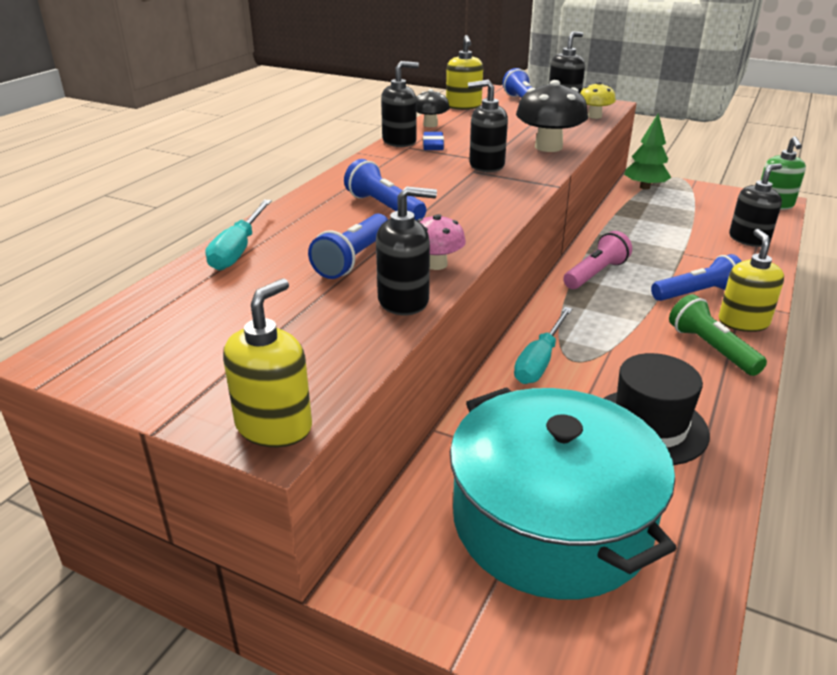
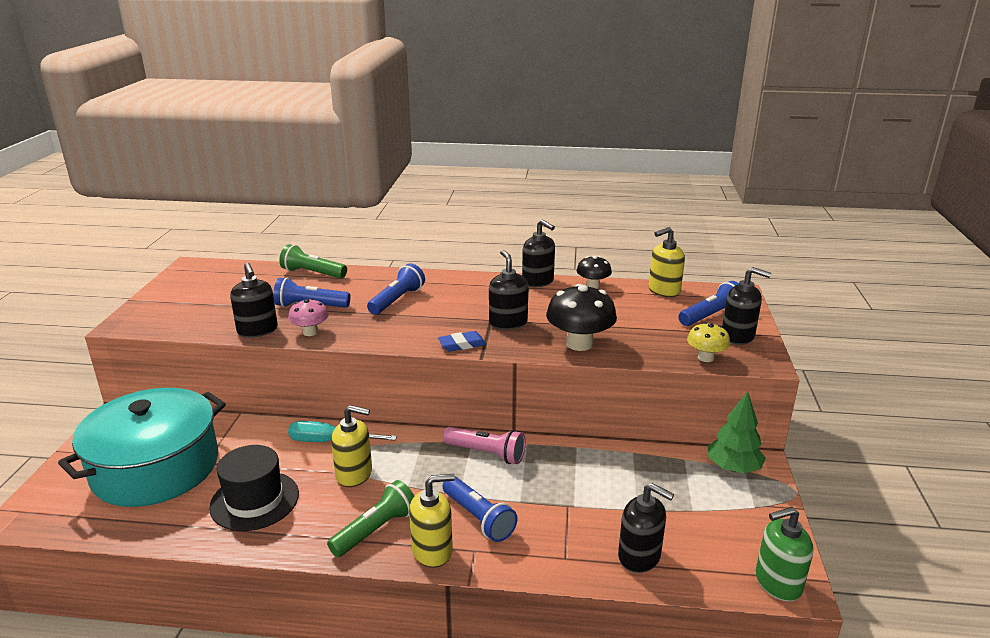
camera: 70 degrees right, 5 degrees down
(238, 250) = (313, 273): turquoise screwdriver -> green flashlight
(274, 426) = (130, 323): yellow soap dispenser -> yellow soap dispenser (354, 474)
(433, 145) = (541, 295): blue eraser -> blue eraser (462, 344)

